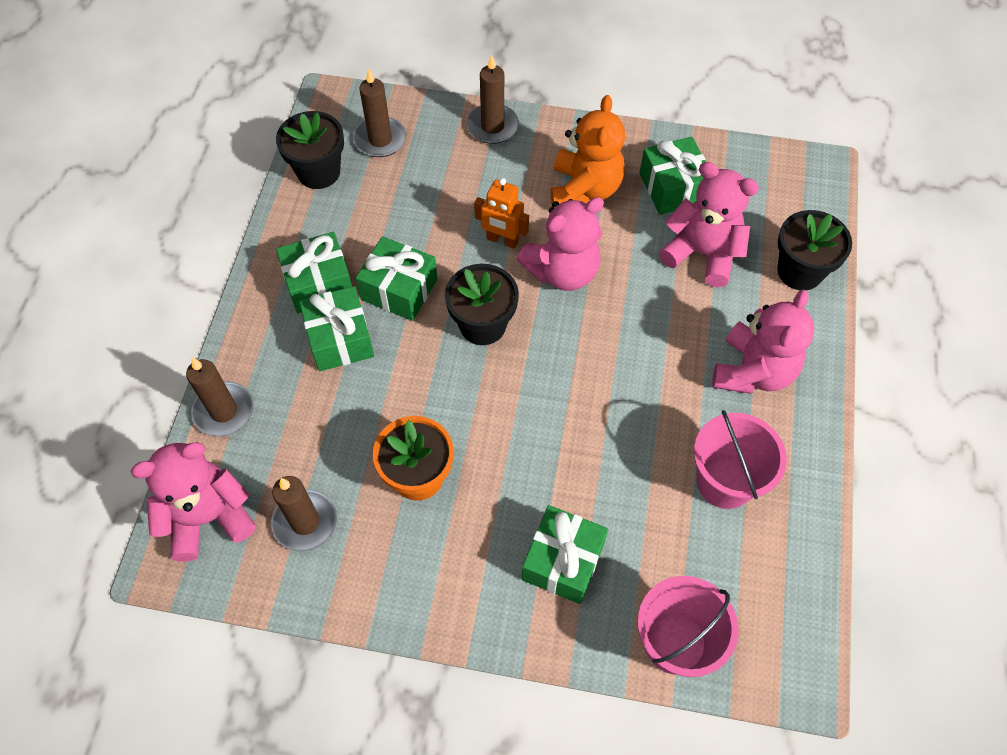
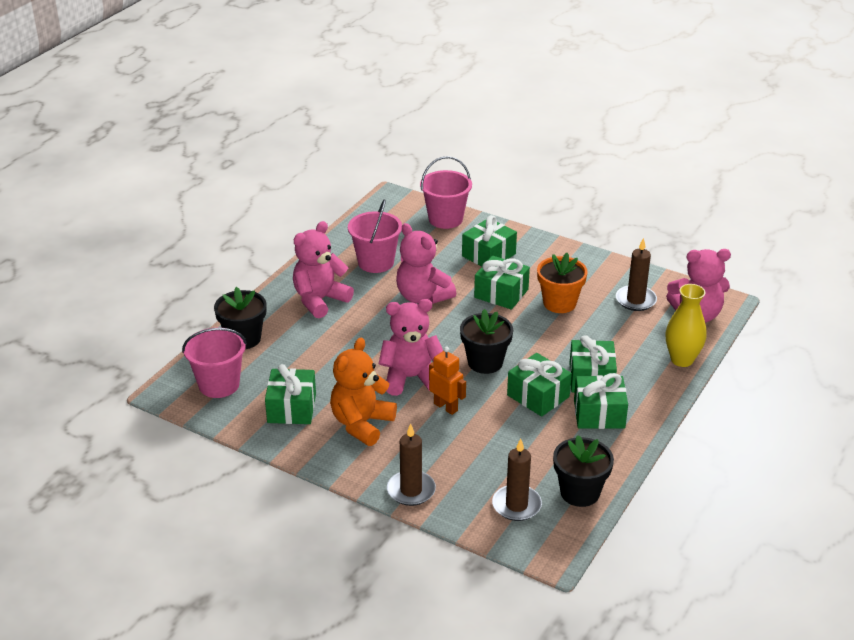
camera: 160 degrees left, 25 degrees down
(224, 411) = (682, 360): brown candle -> yellow vase
(510, 470) = (501, 293): none -> green gift
(702, 253) = (302, 364): pink teddy bear -> pink teddy bear (422, 296)
(774, 195) = (219, 384): none -> pink bucket

